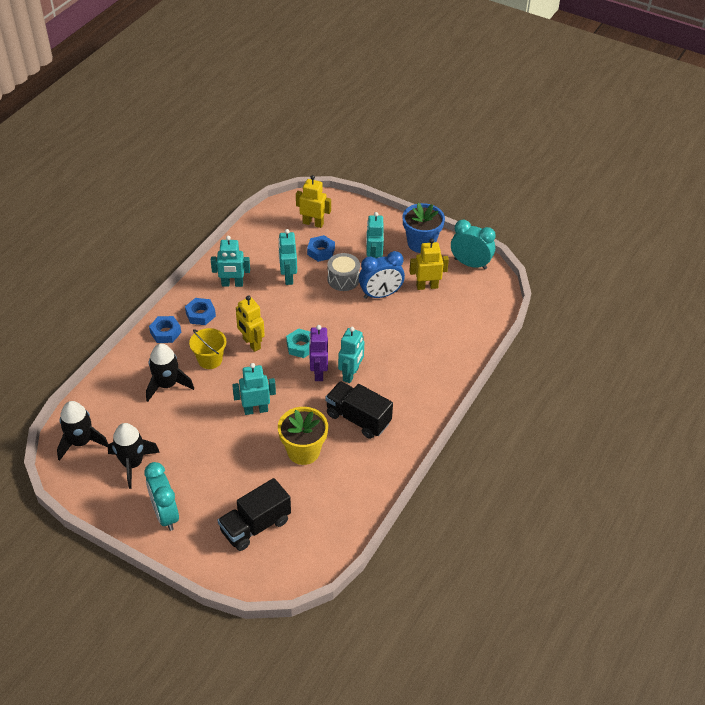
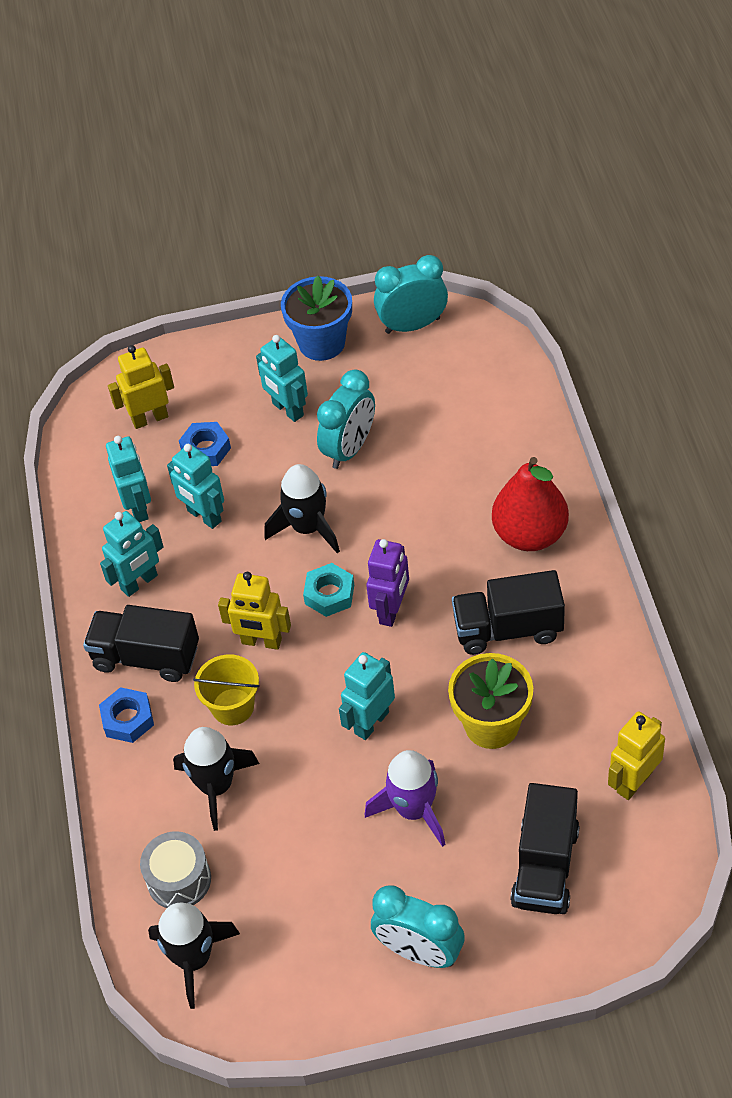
camera: 35 degrees left, 5 degrees up
(132, 464) = (298, 926): black rocket -> black rocket (307, 528)
(200, 314) = (146, 657): blue nut -> black truck
(230, 458) = (414, 810): none -> purple rocket
(318, 372) = (391, 610): purple robot -> purple robot turned 120 degrees counterclockwise
(343, 279) = (279, 464): grey drum -> grey drum (179, 879)
(351, 374) = (434, 580): turquoise robot -> turquoise robot (138, 507)
(380, 295) = (350, 449): blue clock -> turquoise clock
(415, 388) = (530, 534): none -> red pear
(427, 286) = (394, 394): yellow robot -> yellow robot (634, 782)

